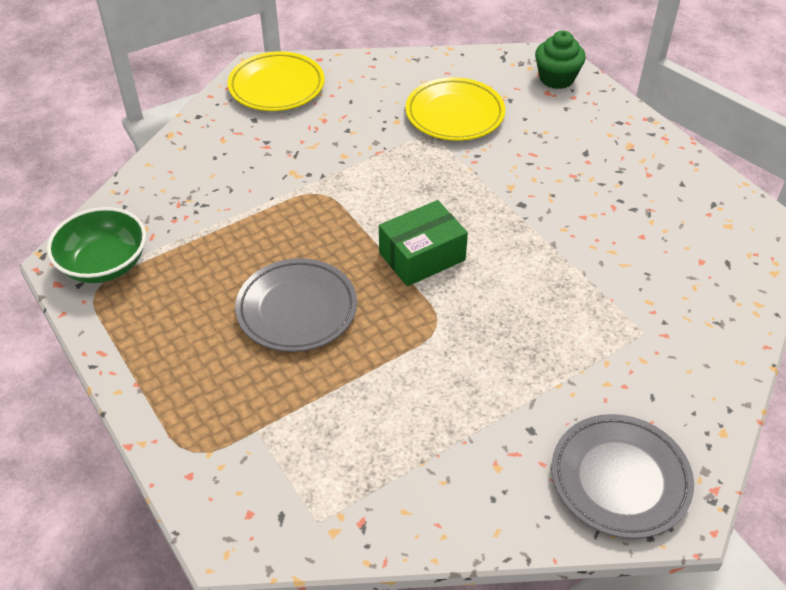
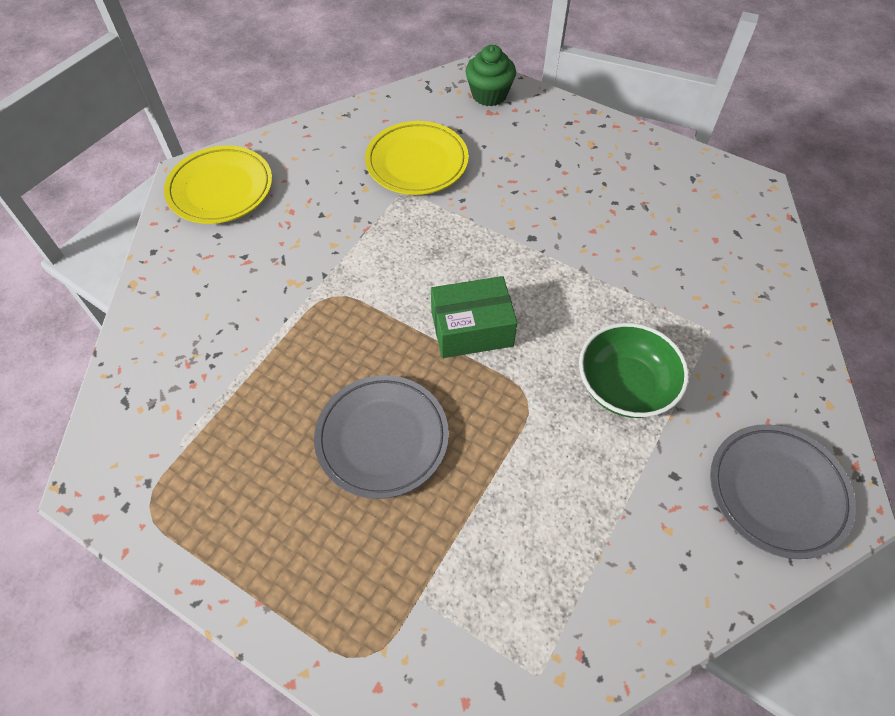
camera: 25 degrees left, 10 degrees up
(104, 264) = (141, 470): green bowl -> green bowl (625, 386)
(422, 256) = (472, 329): green box -> green box turned 45 degrees clockwise

